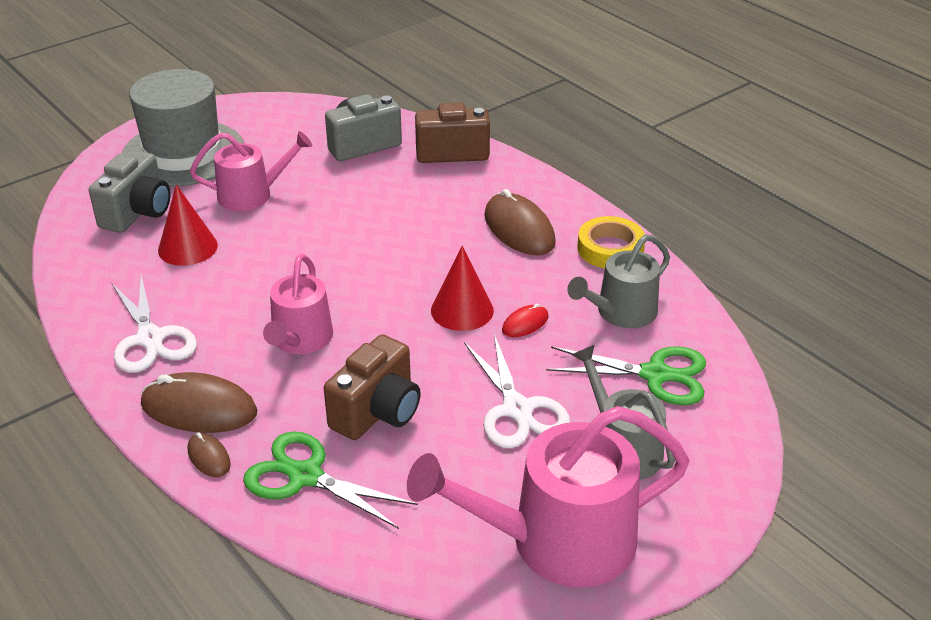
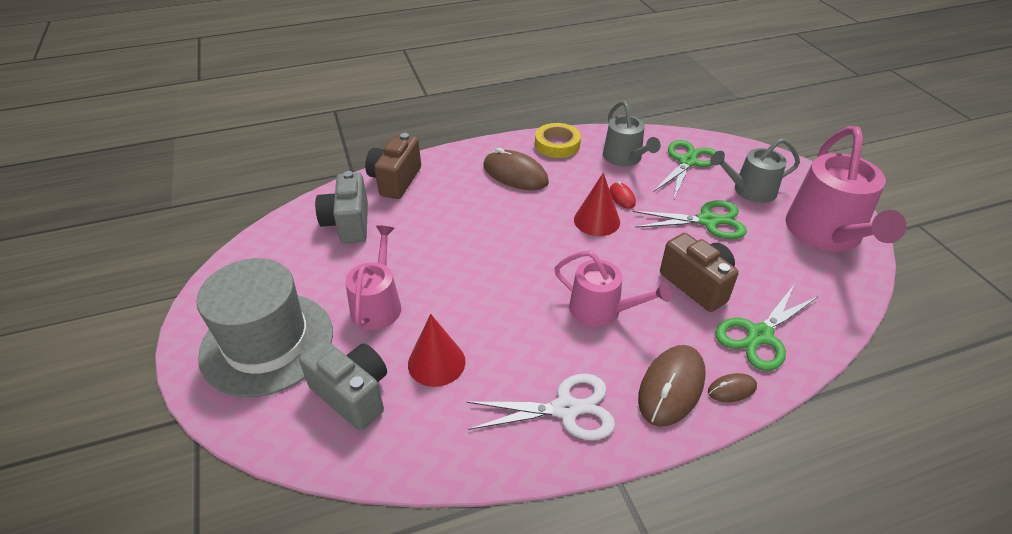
camera: 70 degrees left, 5 degrees up
(517, 409) = (707, 221): white scissors -> green scissors
(519, 229) = (515, 174): brown mouse -> brown mouse turned 45 degrees clockwise

